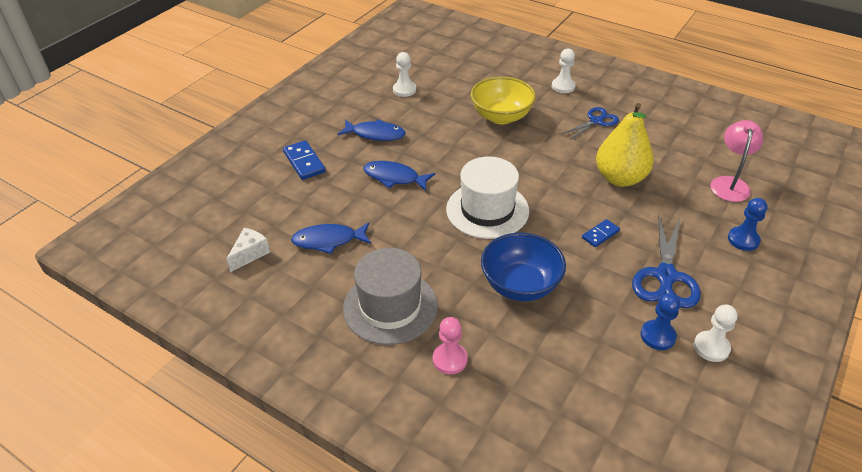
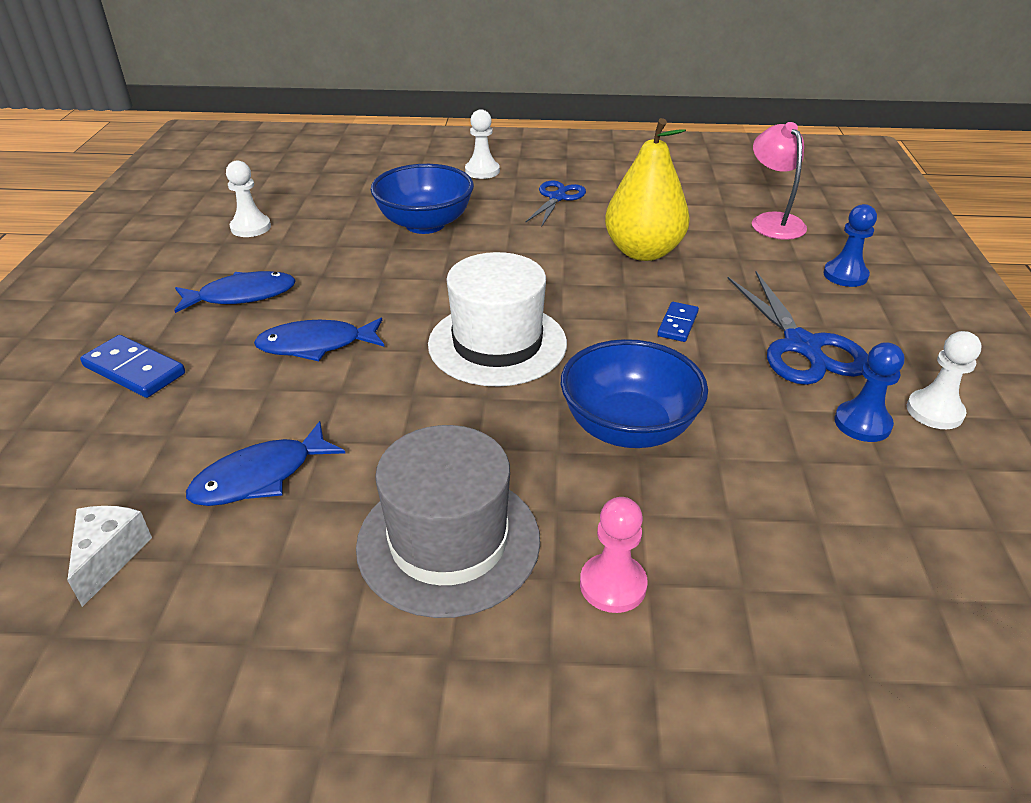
camera: 30 degrees left, 5 degrees down
(501, 117) = (425, 224): yellow bowl -> blue bowl

